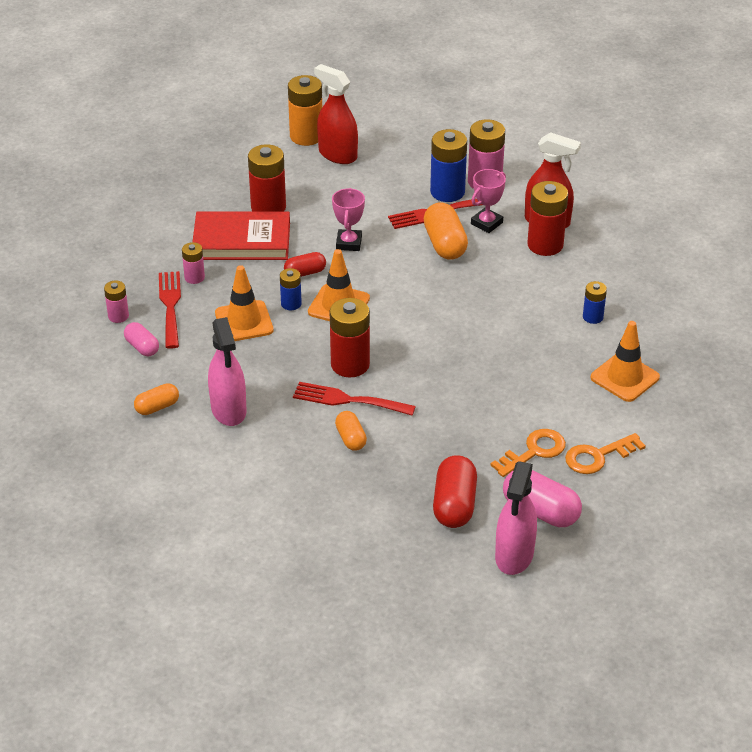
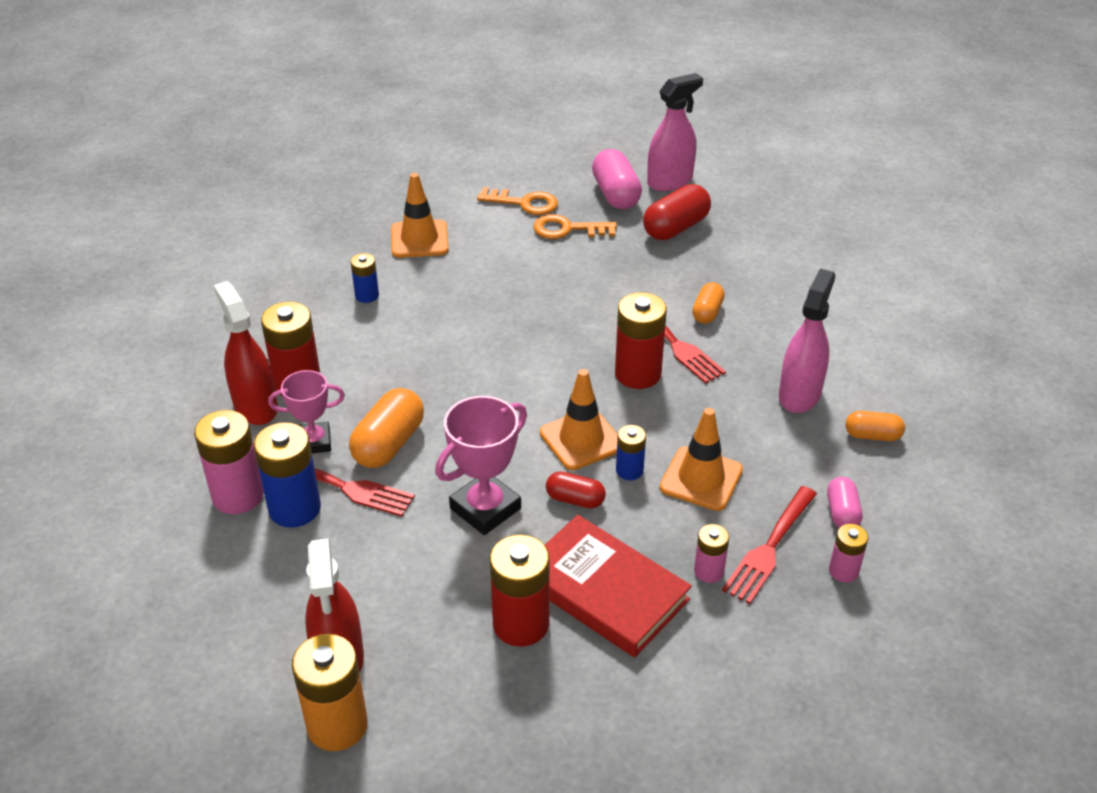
camera: 140 degrees left, 0 degrees up
(348, 243) = (485, 508): pink trophy -> pink trophy, size x1.50

